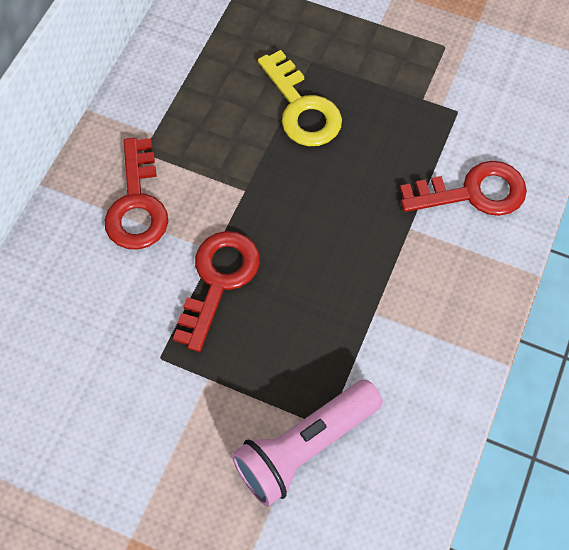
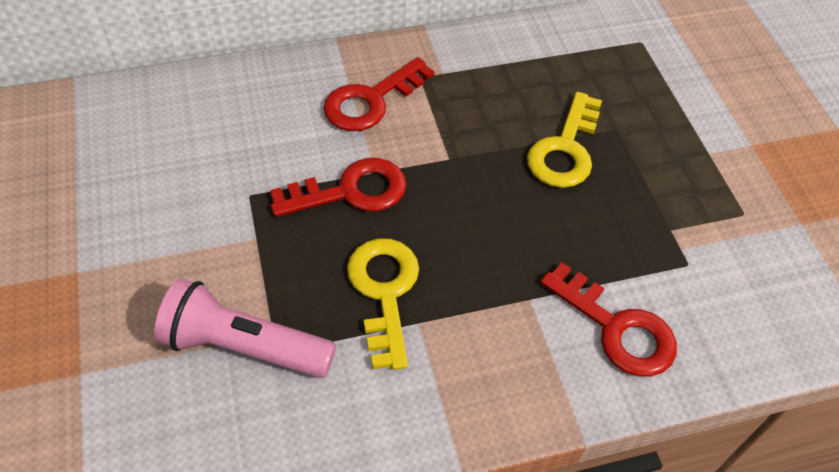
camera: 50 degrees right, 10 degrees down
(331, 318) = (384, 292): none -> yellow key

